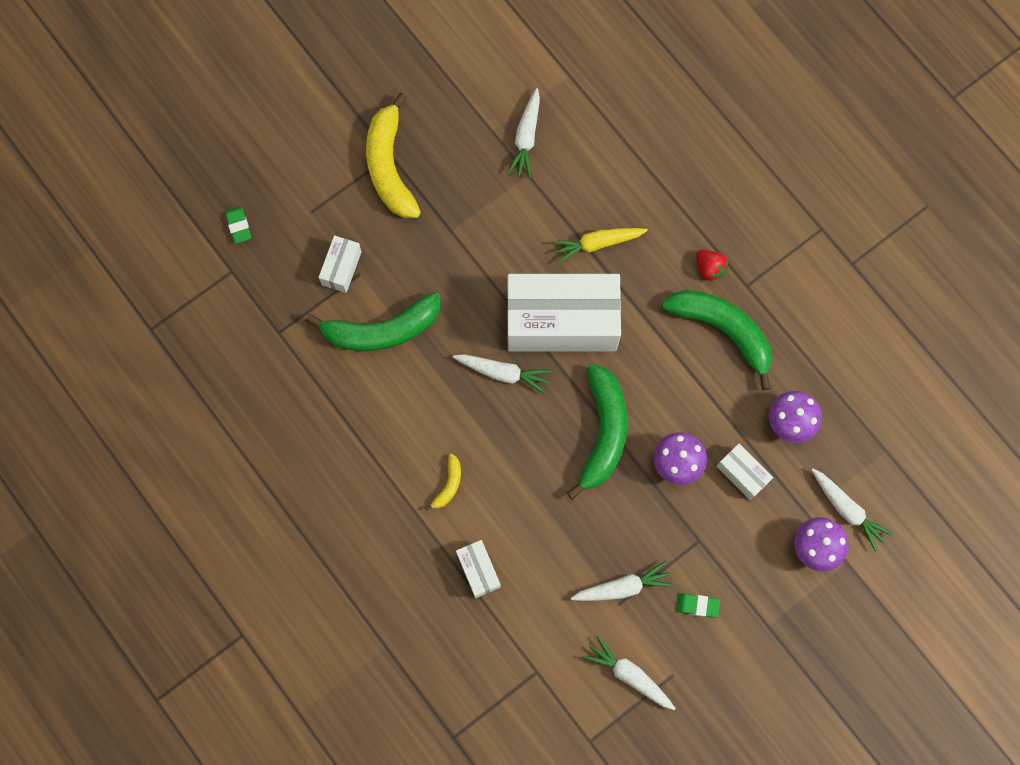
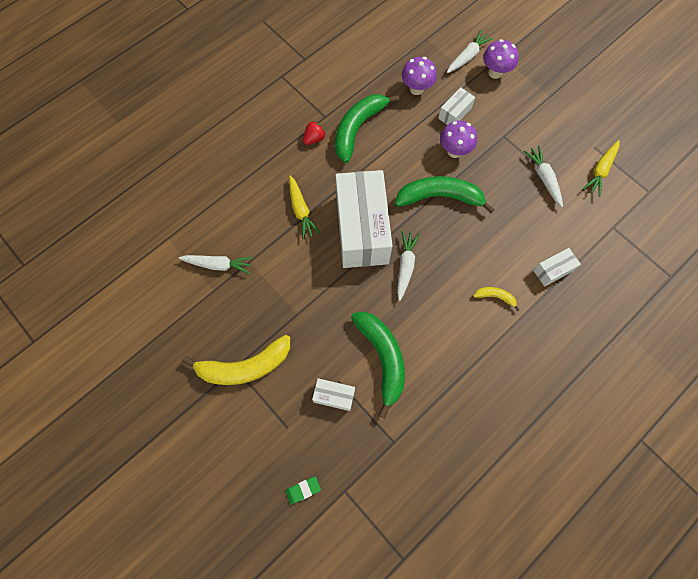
camera: 95 degrees left, 5 degrees down
(629, 675) = (600, 171): white carrot -> yellow carrot
(697, 605) = (546, 134): green eraser -> none

